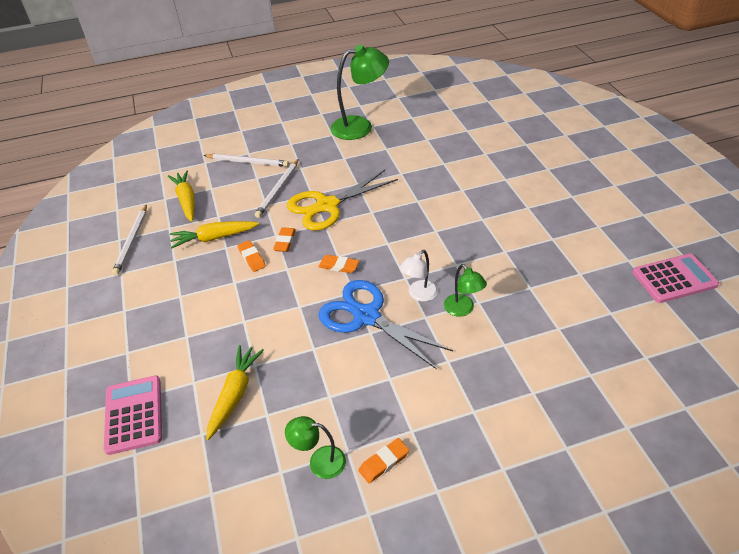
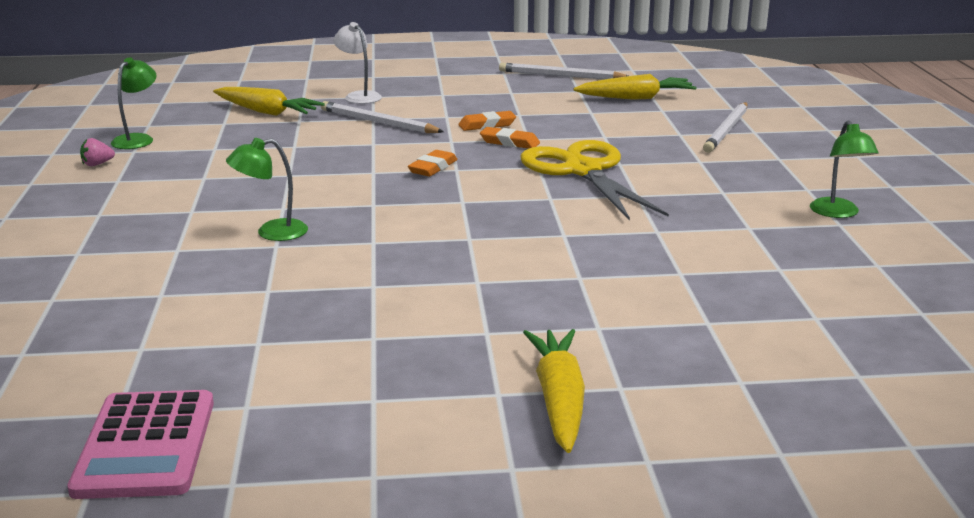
camera: 100 degrees right, 20 degrees down
(134, 414) = (286, 79): pink calculator -> none
(214, 238) = (542, 109): yellow carrot -> yellow carrot (558, 400)
(278, 190) = (640, 144): white pencil -> white pencil (378, 122)
(360, 126) = (838, 213): green lamp -> green lamp, size x0.53
(366, 316) = (319, 175): blue scissors -> none
(384, 462) = (97, 164): orange eraser -> pink strawberry
(419, 295) = (330, 208): white lamp -> white lamp (359, 96)

